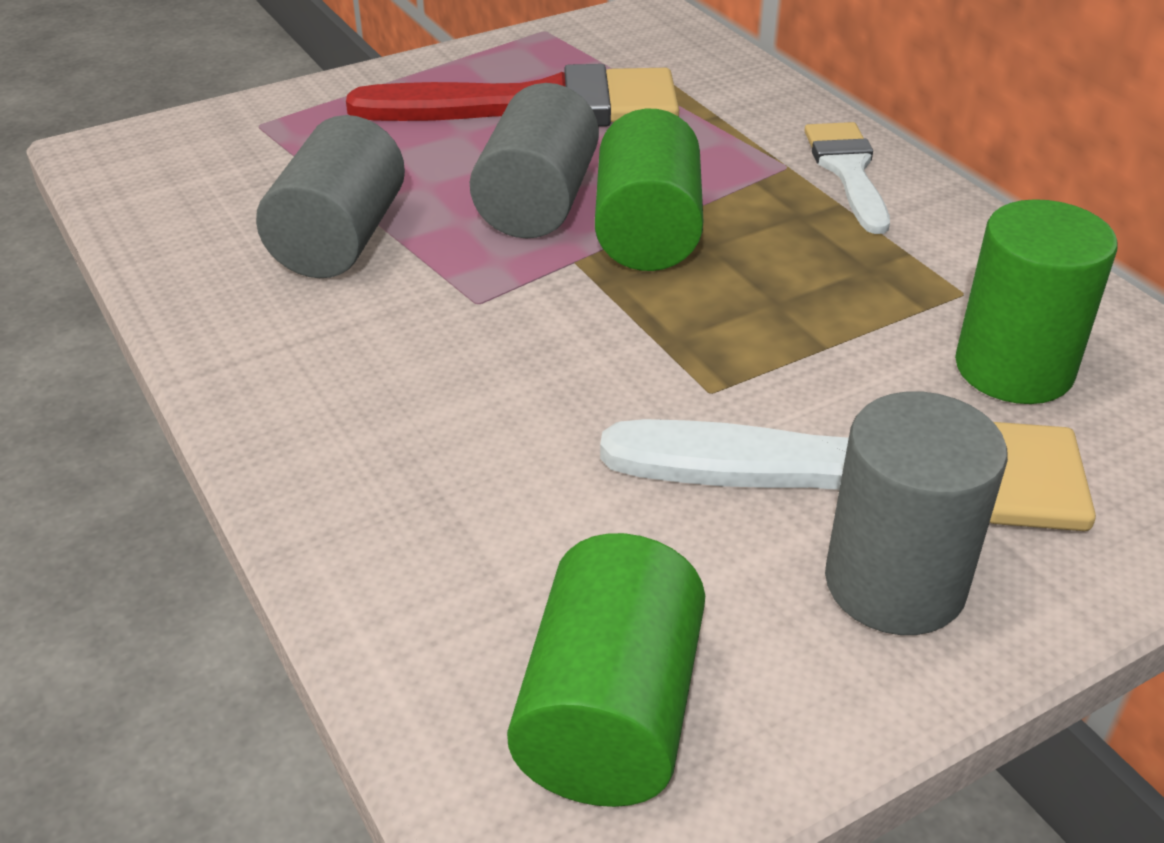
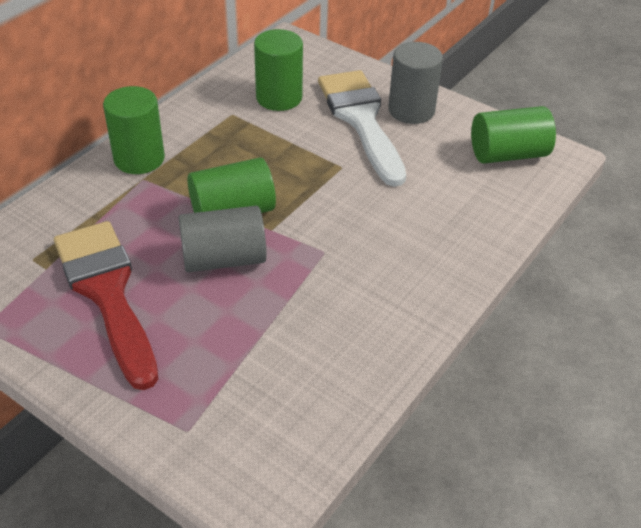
camera: 115 degrees left, 5 degrees up
(339, 239) = (301, 324): grey cylinder -> none
(848, 171) = (139, 159): white brush -> green cylinder

